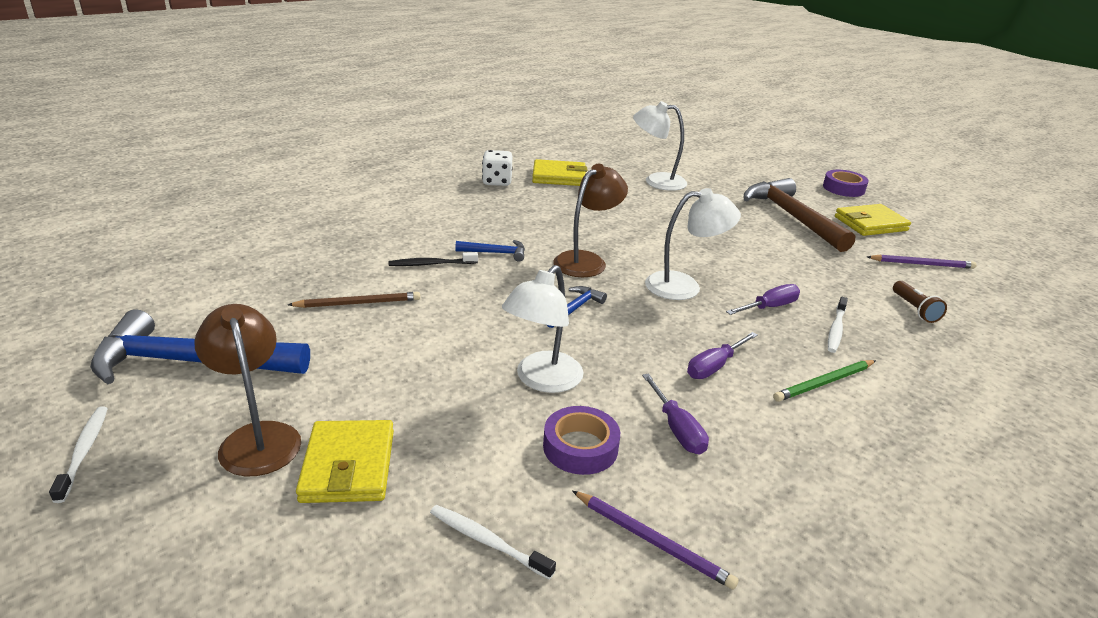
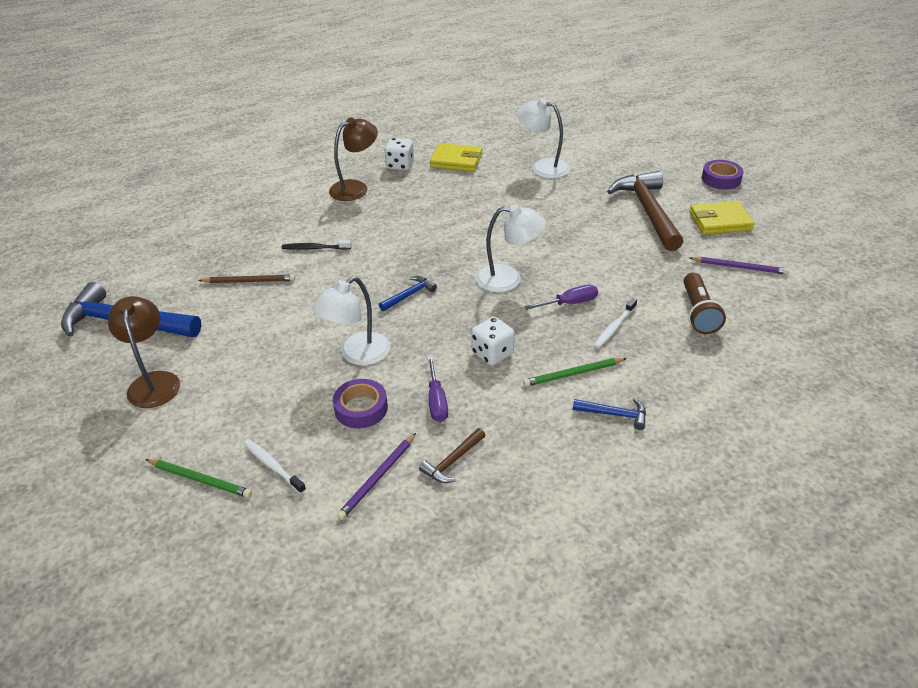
camera: 15 degrees right, 10 degrees up
(84, 451) = (51, 382): white toothbrush -> none
(348, 466) = (204, 407): yellow wallet -> none
(377, 576) = (200, 479): none -> green pencil
(496, 253) = (369, 240): blue hammer -> blue hammer (614, 414)
(586, 260) = (439, 250): brown lamp -> brown lamp (355, 188)
(652, 540) = (378, 477): purple pencil -> purple pencil turned 75 degrees clockwise
(714, 367) = (492, 353): purple screwdriver -> white dice
(742, 506) = (452, 461): none -> brown hammer
(914, 309) = (698, 313): brown flashlight -> brown flashlight, size x1.50

